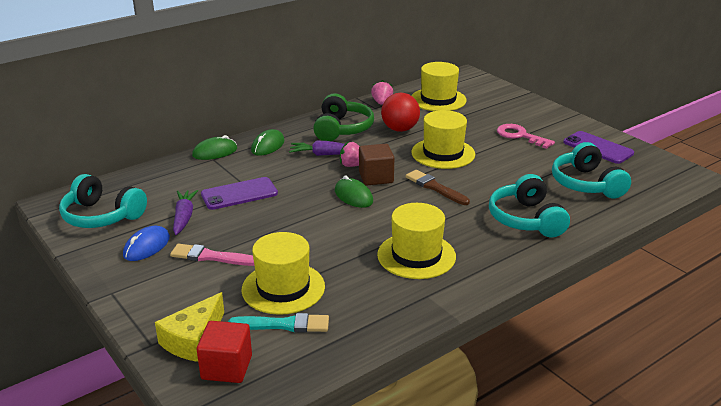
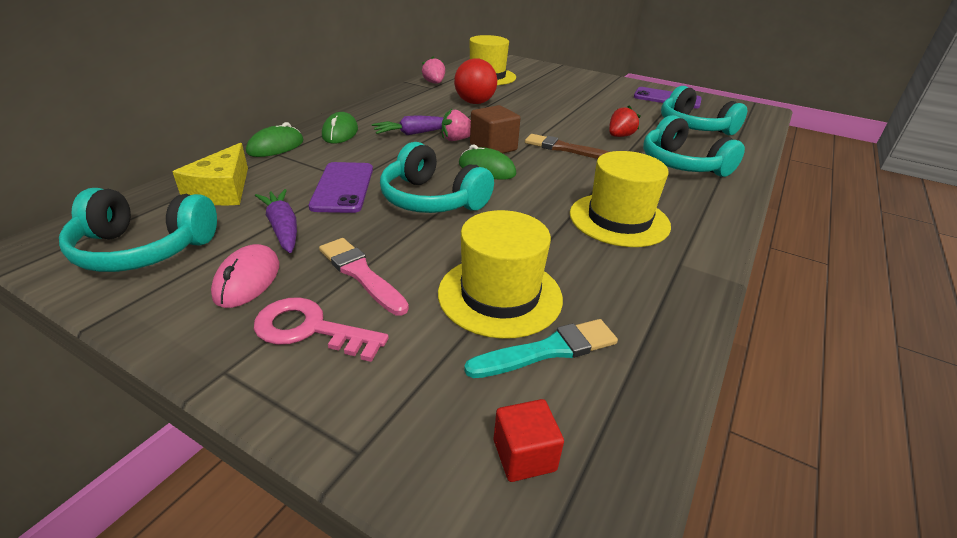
camera: 25 degrees left, 5 degrees up
(146, 246) = (247, 280): blue mouse -> pink mouse
(193, 340) = (429, 419): yellow cheese -> yellow cheese (222, 190)
(210, 257) = (361, 274): pink brush -> pink brush turned 60 degrees clockwise
(227, 367) = (524, 455): red cube -> red cube, size x0.66
(239, 194) = (343, 187): purple phone -> purple phone turned 45 degrees counterclockwise
(293, 214) = (432, 199): none -> turquoise headphones
(342, 129) = (413, 108): green headphones -> none
(443, 153) = (538, 118): yellow hat -> none
(499, 183) = (620, 136): none -> red strawberry
(520, 136) = (592, 96): pink key -> pink key (310, 329)

